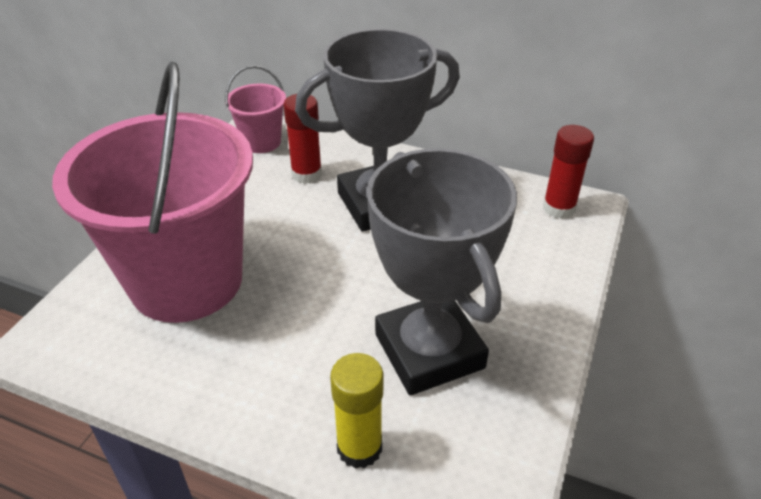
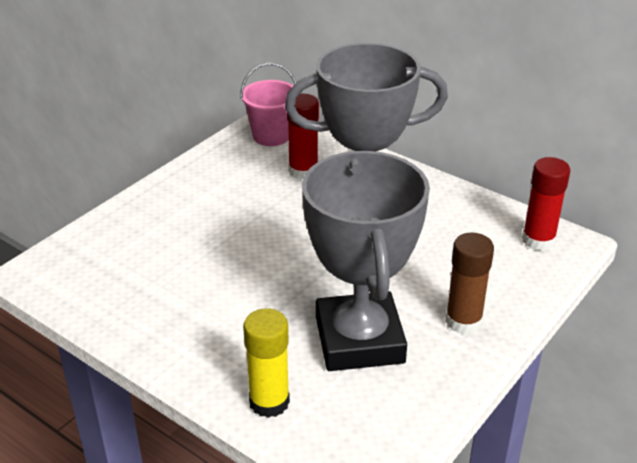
camera: 15 degrees right, 5 degrees down
(186, 281) = (166, 245): pink bucket -> none
(524, 308) = (463, 321): none -> brown glue stick

